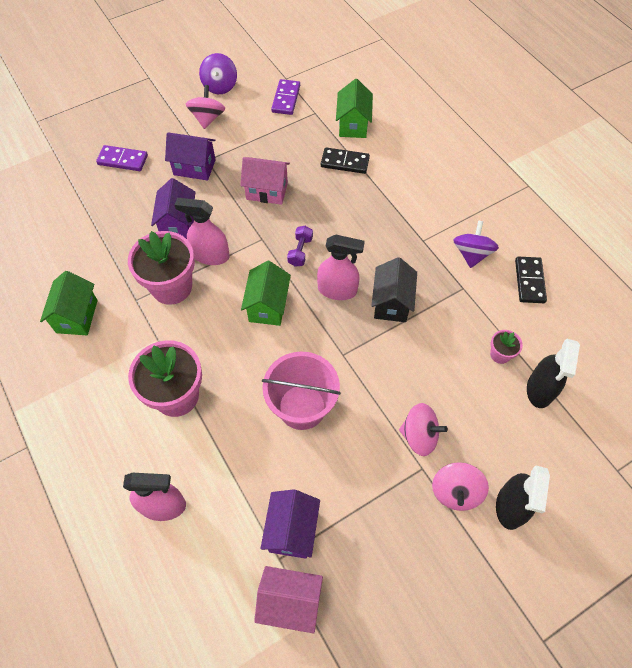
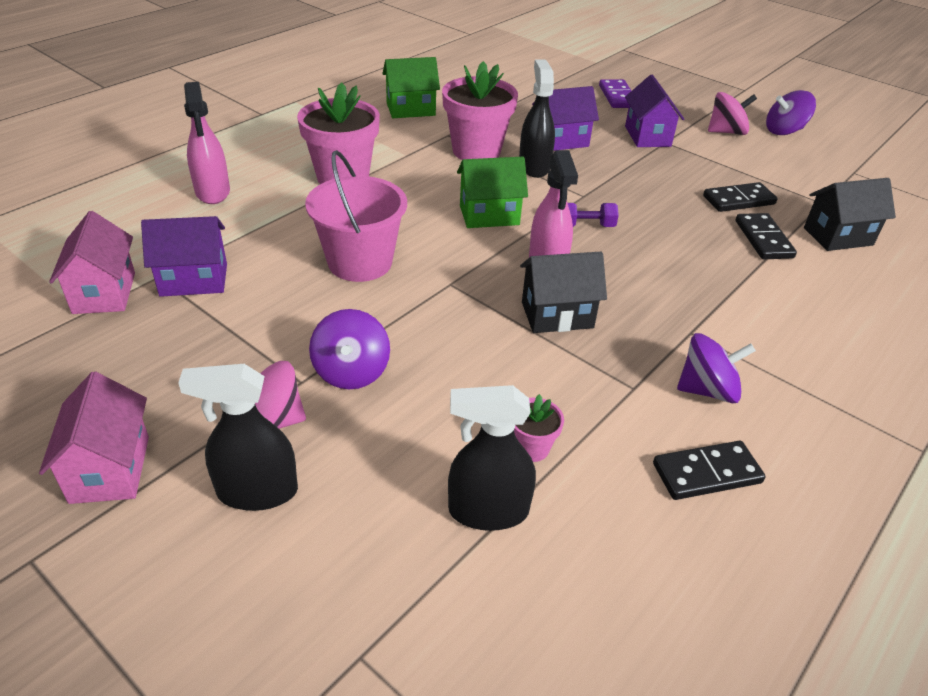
camera: 70 degrees right, 20 degrees down
(210, 255) = (534, 166): pink spray bottle -> black spray bottle
(267, 191) = (658, 187): pink house -> pink house (110, 469)
(286, 99) = (819, 177): purple domino -> none
(298, 154) = (738, 200): none -> black domino
(353, 125) = (838, 236): green house -> black house
(419, 436) = (351, 371): pink spinning top -> purple spinning top

